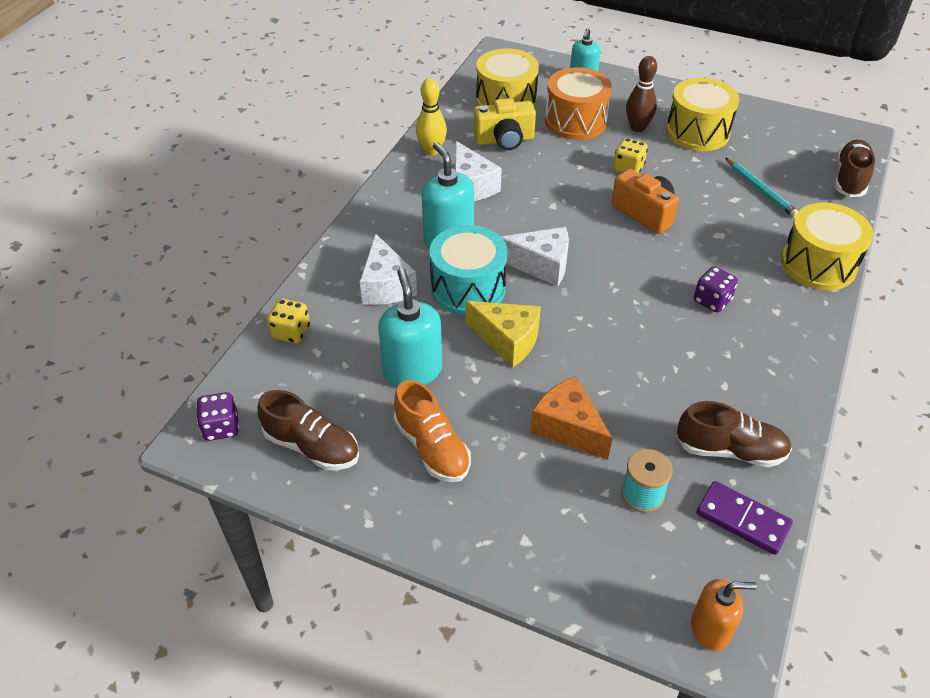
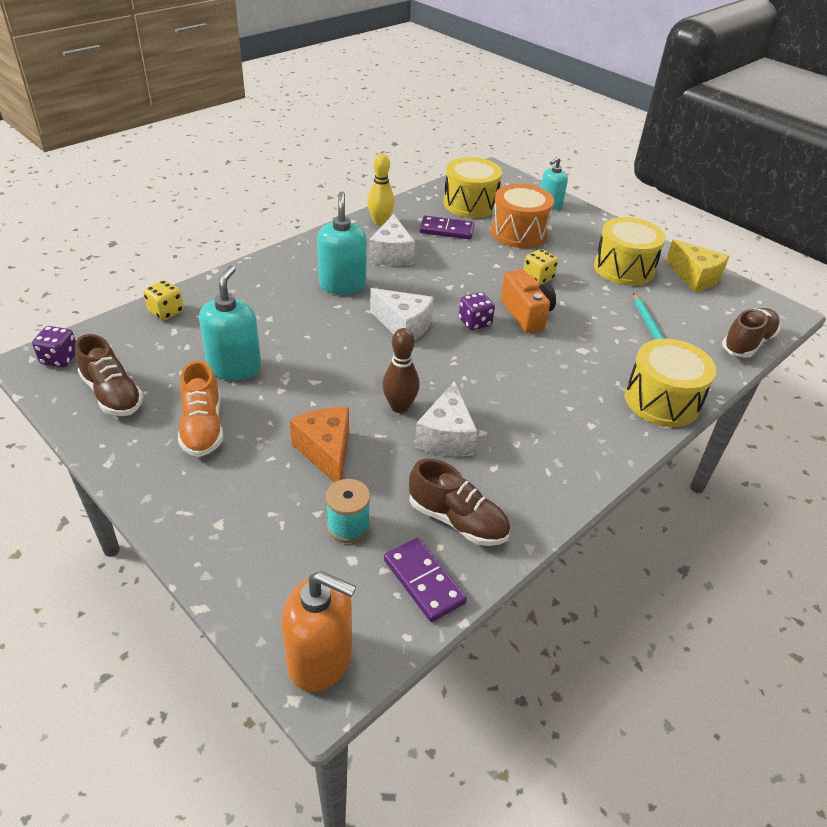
camera: 20 degrees right, 5 degrees down
(386, 286) = (265, 303): white cheese -> white cheese (446, 436)
(468, 288) = (329, 324): turquoise drum -> none
(504, 140) = (446, 230): yellow camera -> purple domino
(507, 340) = (329, 371): yellow cheese -> yellow cheese (695, 277)
(637, 127) = (570, 251): brown bowling pin -> brown bowling pin (399, 407)
(710, 629) = (320, 659): orange soap dispenser -> orange soap dispenser, size x1.53
(712, 301) = (535, 398): purple dice -> purple dice (475, 322)

